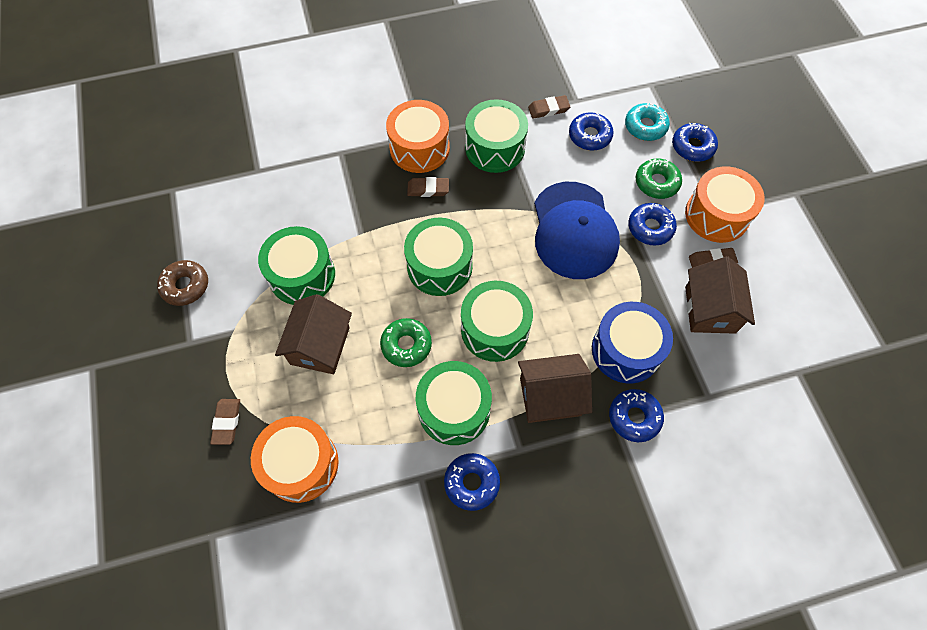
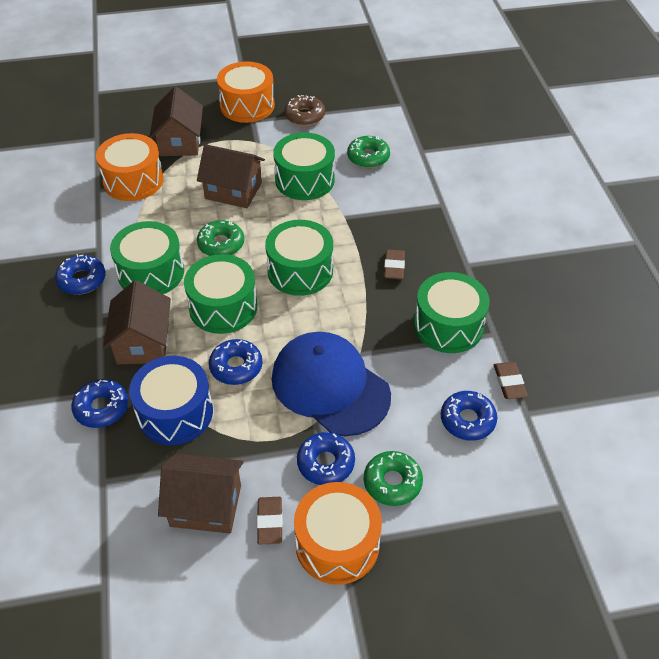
camera: 95 degrees right, 15 degrees down
(227, 422) = (180, 142): brown eraser -> brown house
(265, 218) = (368, 157): none -> green donut
(419, 148) = (448, 263): orange drum -> orange drum (247, 105)
(574, 230) = (330, 386): blue cap -> blue cap turned 45 degrees clockwise
(645, 126) = (485, 486): turquoise donut -> none
(692, 147) = (451, 538): blue donut -> blue donut (236, 367)

